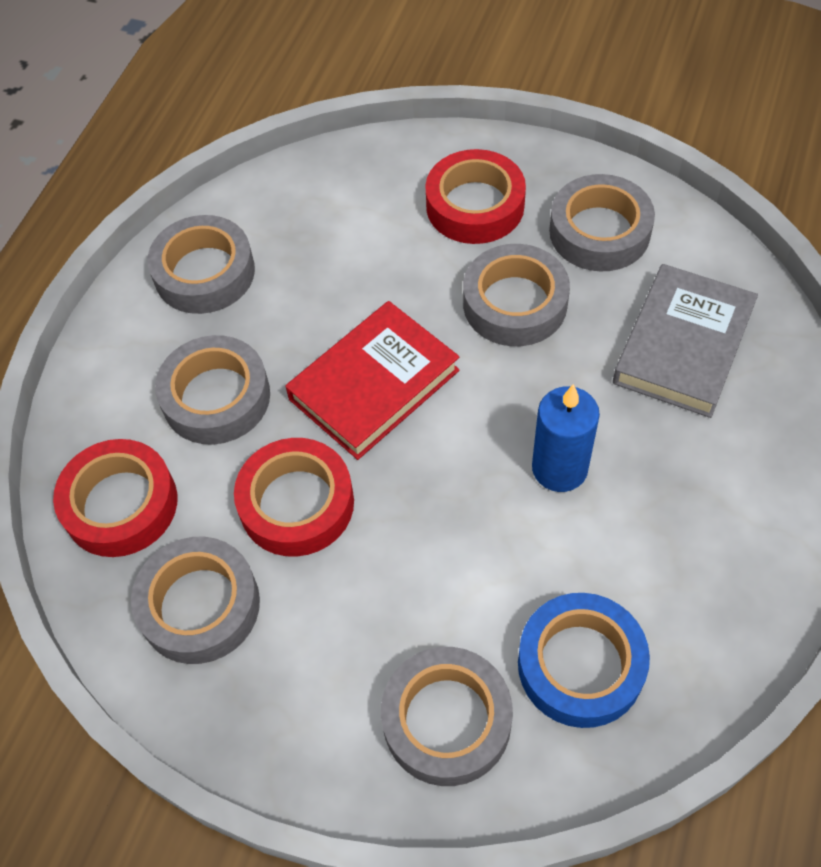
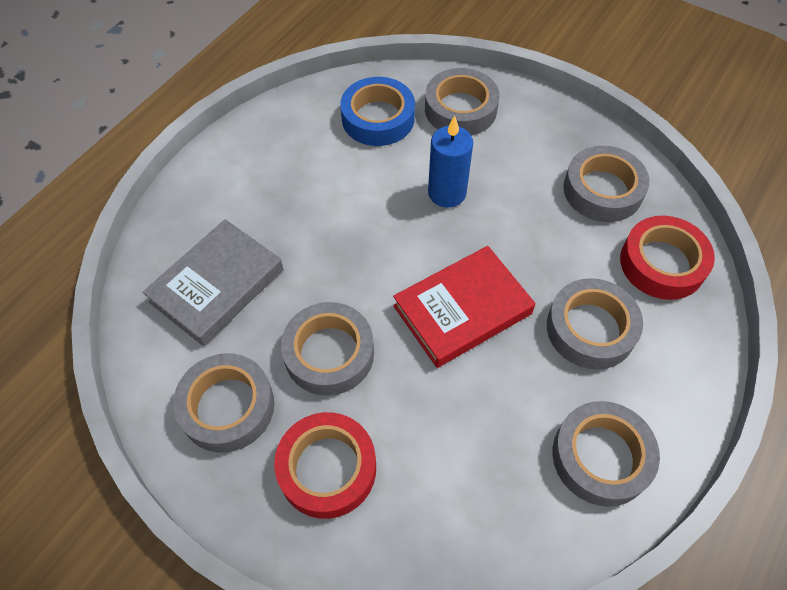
camera: 170 degrees left, 0 degrees up
(296, 503) = (533, 237): red tape -> none
(559, 468) = (346, 221): blue candle -> blue candle (447, 193)

